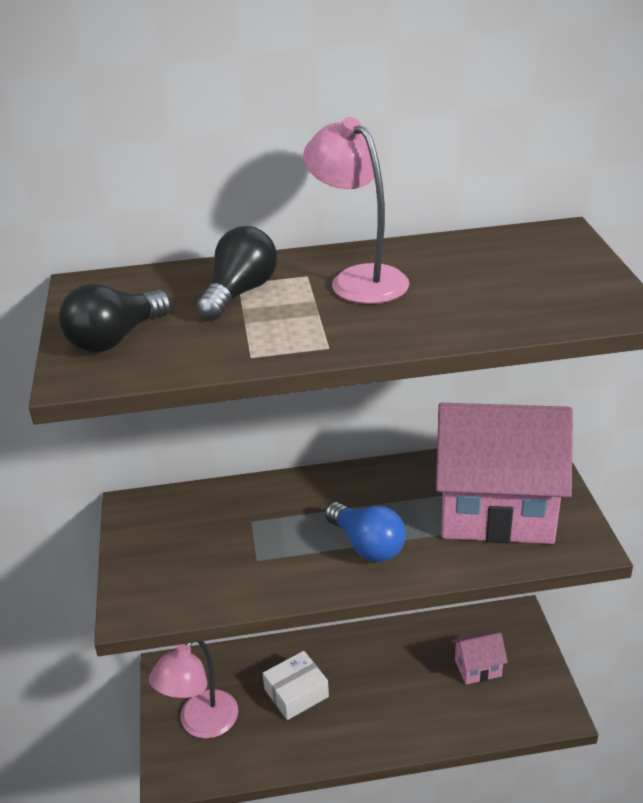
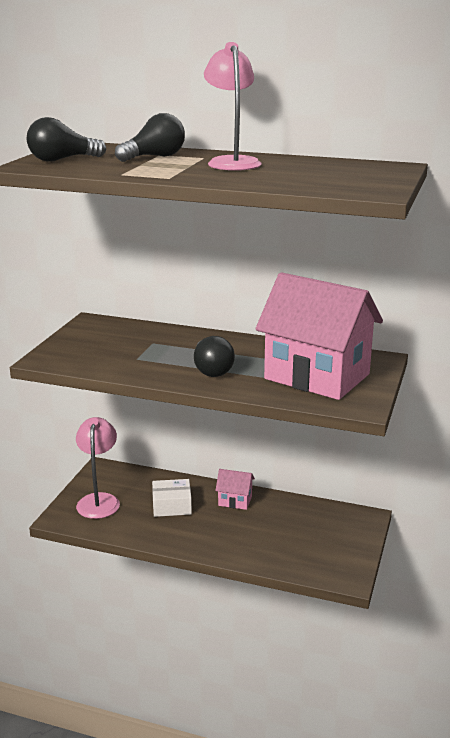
camera: 25 degrees right, 10 degrees down
(201, 724) = (99, 500): pink lamp -> pink lamp turned 120 degrees clockwise
(367, 545) = (211, 370): blue light bulb -> black light bulb
(478, 668) = (309, 534): pink house -> pink house (235, 501)

